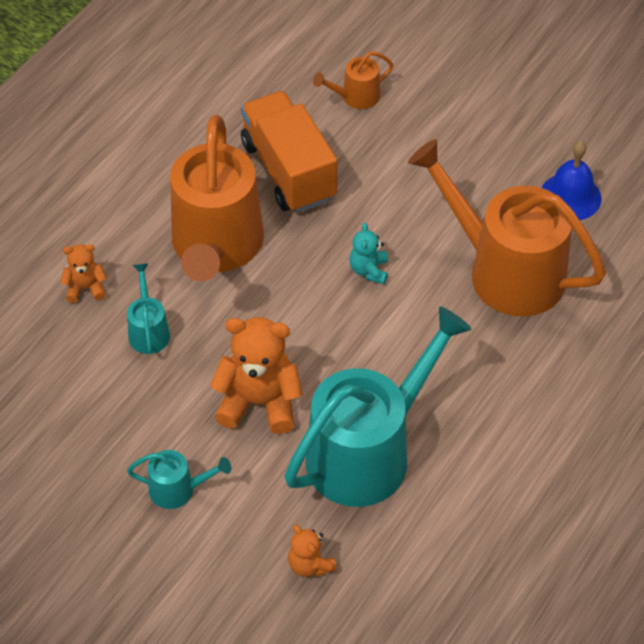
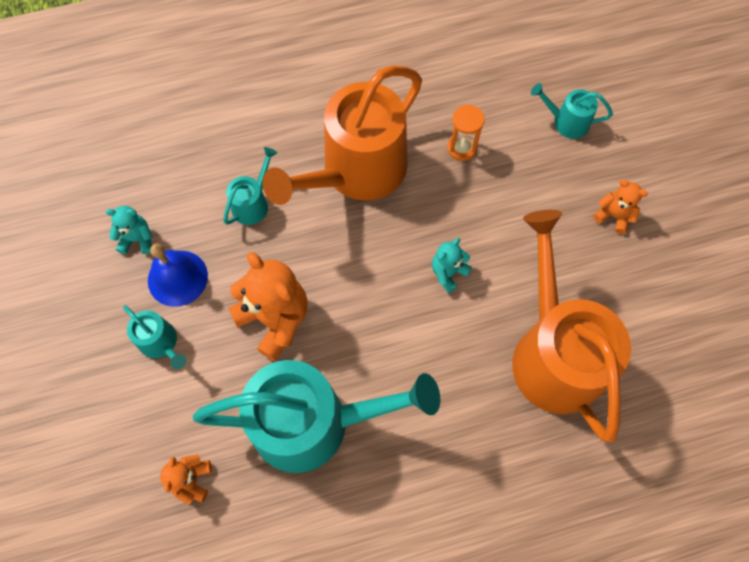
camera: 40 degrees right, 15 degrees up
(70, 429) = (137, 239): none -> turquoise teddy bear
(85, 288) = (242, 139): orange teddy bear -> orange teddy bear (613, 216)
(288, 171) = (462, 148): orange truck -> orange hourglass
(356, 97) = (566, 122): orange watering can -> turquoise watering can
(570, 196) = (665, 328): blue bell -> blue bell (177, 278)

